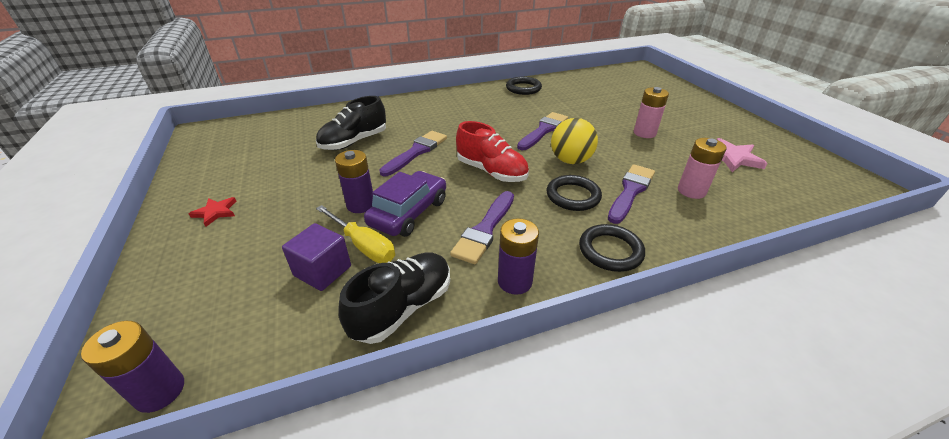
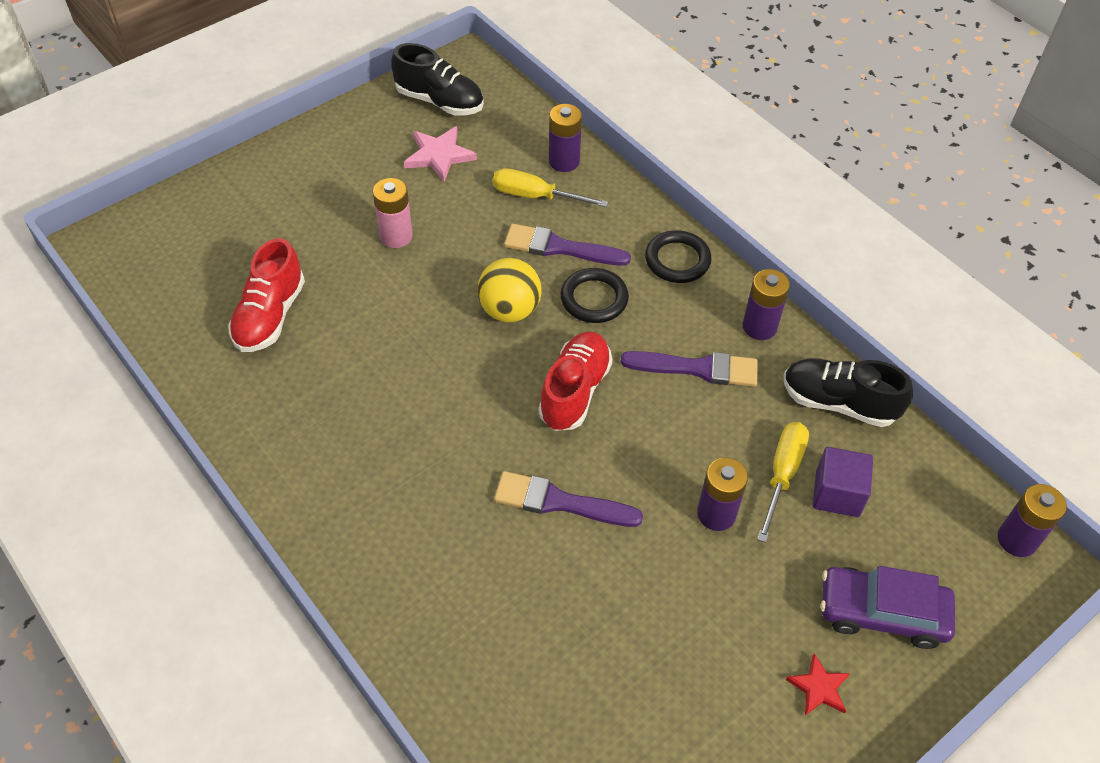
camera: 110 degrees left, 15 degrees up
(354, 142) = (564, 610): black shoe -> black shoe (440, 101)
(409, 212) = (705, 453): purple car -> purple car (882, 613)
(523, 88) = (253, 412): black ring -> none
(543, 130) = (427, 353): purple brush -> none
(584, 96) = (270, 316): none -> red shoe
(691, 191) = (535, 196): pink battery -> yellow screwdriver
(741, 214) = (564, 161): none -> purple battery

